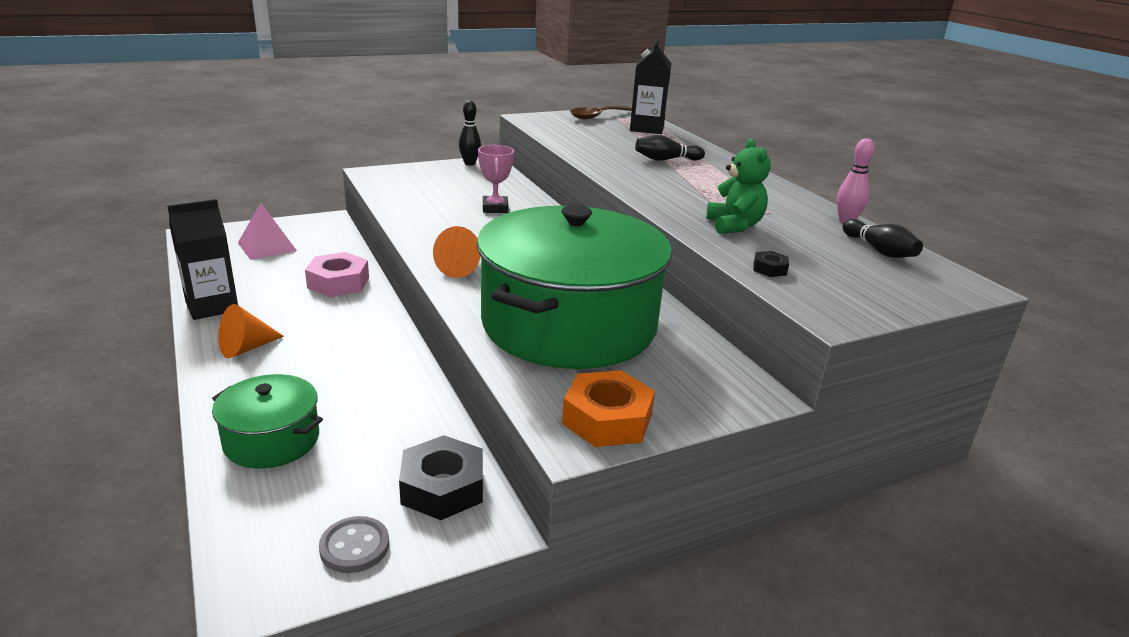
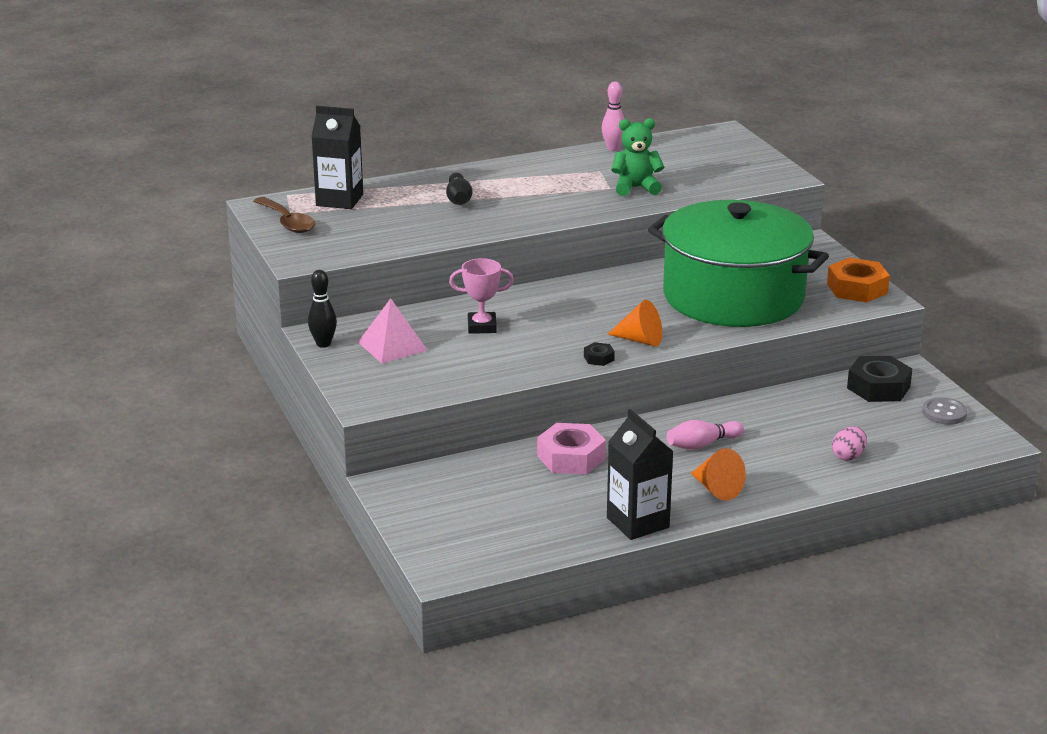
camera: 85 degrees left, 0 degrees up
(267, 246) = (477, 514): pink pyramid -> pink pyramid (392, 346)
(271, 440) = (848, 456): green pot -> pink egg
(337, 346) = (702, 444): none -> pink bowling pin
(769, 269) = (718, 185): black nut -> black nut (599, 358)
(879, 250) = (671, 147): black bowling pin -> none

